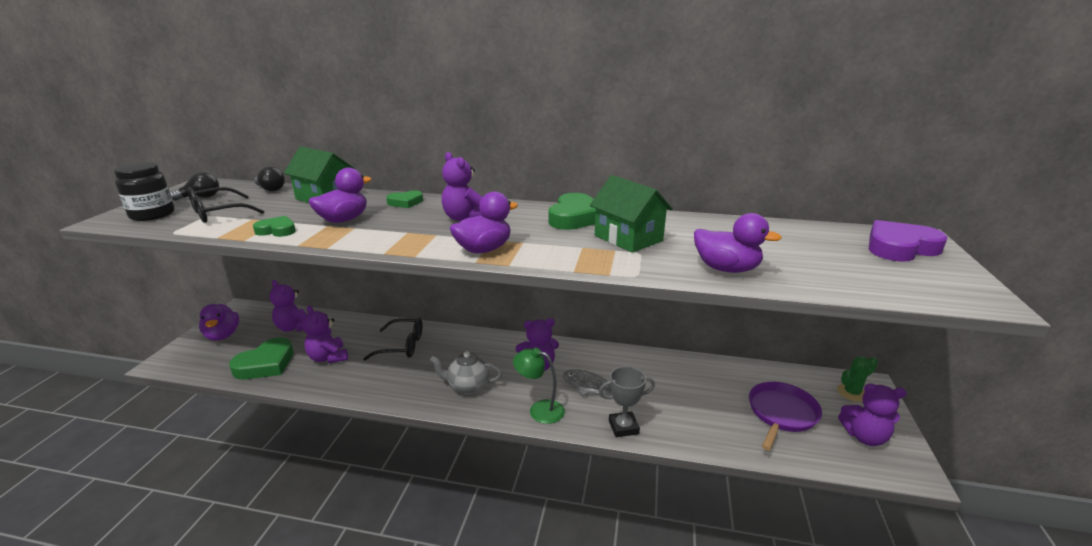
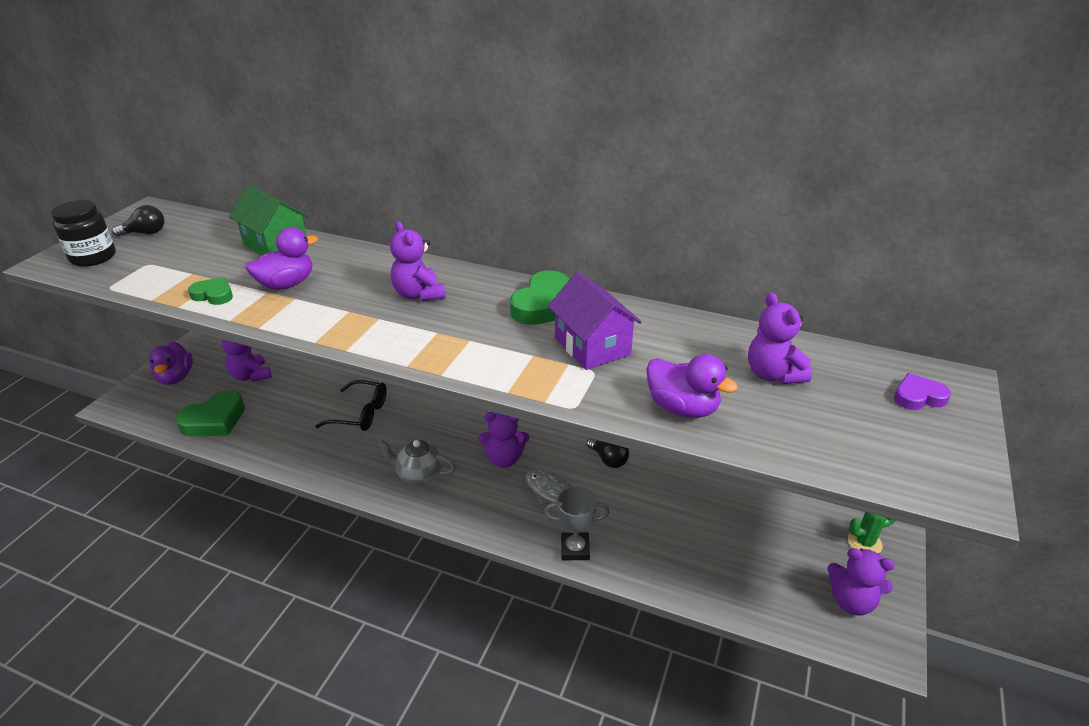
camera: 10 degrees right, 10 degrees up
(218, 213) = (159, 261): black glasses -> none
(271, 189) = (221, 225): black light bulb -> black light bulb (608, 460)
(328, 357) = (279, 419): purple teddy bear -> purple teddy bear (772, 374)
(405, 202) = (361, 261): green heart -> none
(484, 249) = (422, 347): purple duck -> none
(539, 409) = (489, 514): green lamp -> none
(628, 238) = (592, 346): green house -> purple house
(781, 414) = (764, 558): purple pan -> none
(900, 247) = (918, 397): purple heart -> purple heart, size x0.57

